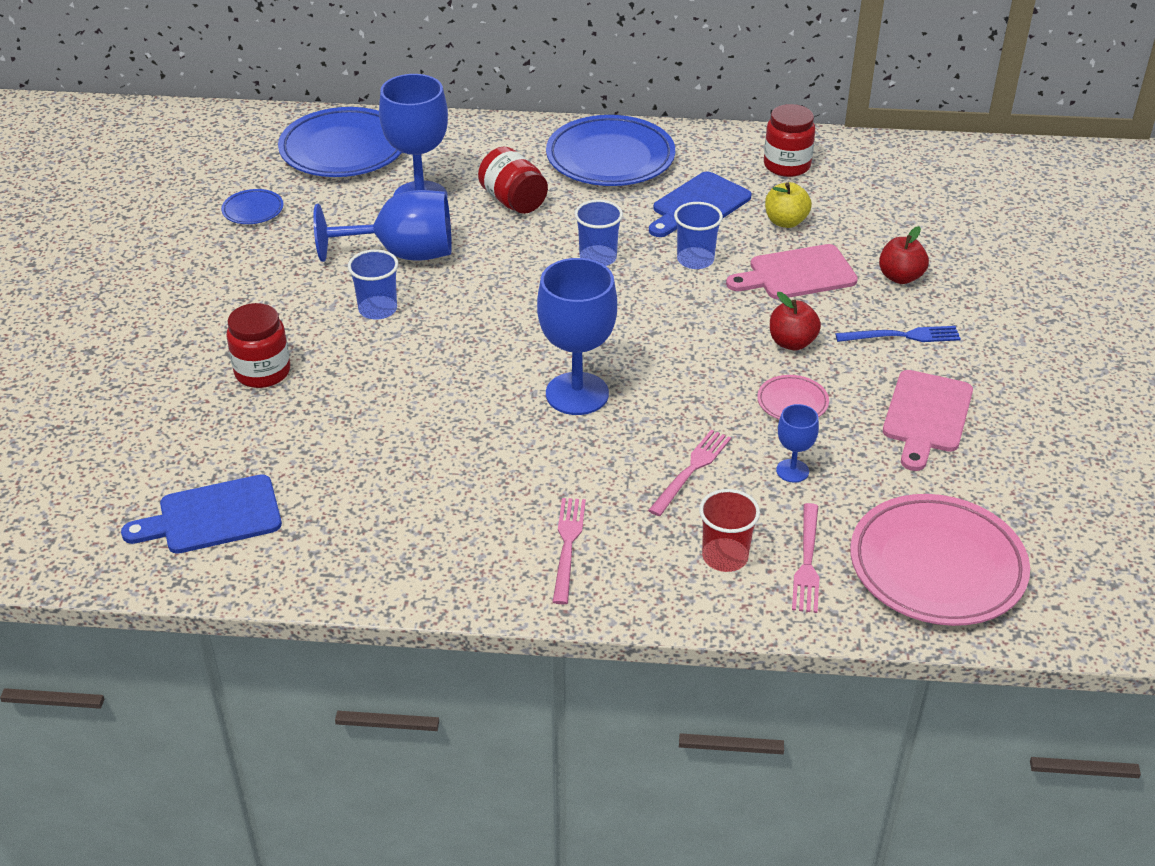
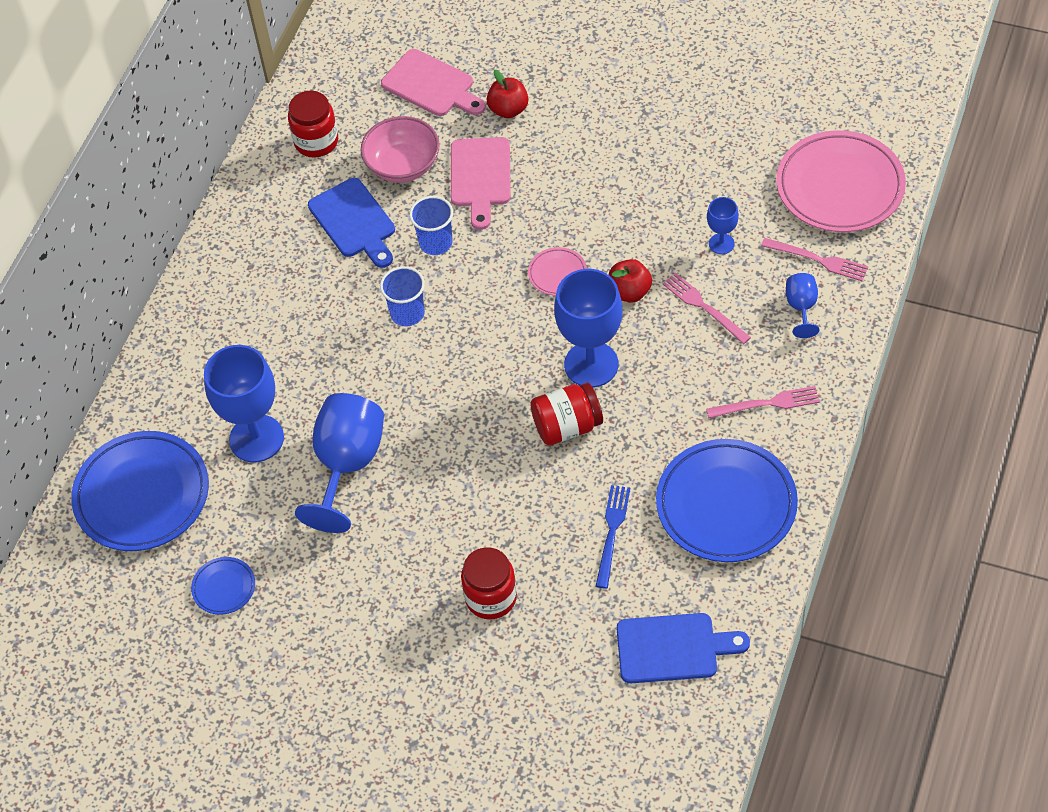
camera: 70 degrees left, 15 degrees up
(213, 516) = (673, 648): blue cutting board -> blue cutting board turned 90 degrees counterclockwise
(378, 309) = (427, 496): blue cup -> none
(513, 201) = (293, 362): red jar -> red jar (567, 426)
(568, 546) = (767, 404): pink fork -> pink fork turned 150 degrees clockwise
(610, 158) = (250, 272): blue plate -> blue plate (726, 505)
(725, 557) = (801, 307): red cup -> blue goblet
(785, 222) = (403, 165): yellow apple -> pink bowl
(792, 342) = (570, 204): red apple -> red apple (629, 292)
(792, 402) = (643, 223): pink plate -> pink plate (557, 274)
(902, 336) = (584, 131): blue fork -> blue fork (612, 532)
(926, 416) = (683, 145): pink cutting board -> pink cutting board (431, 85)

